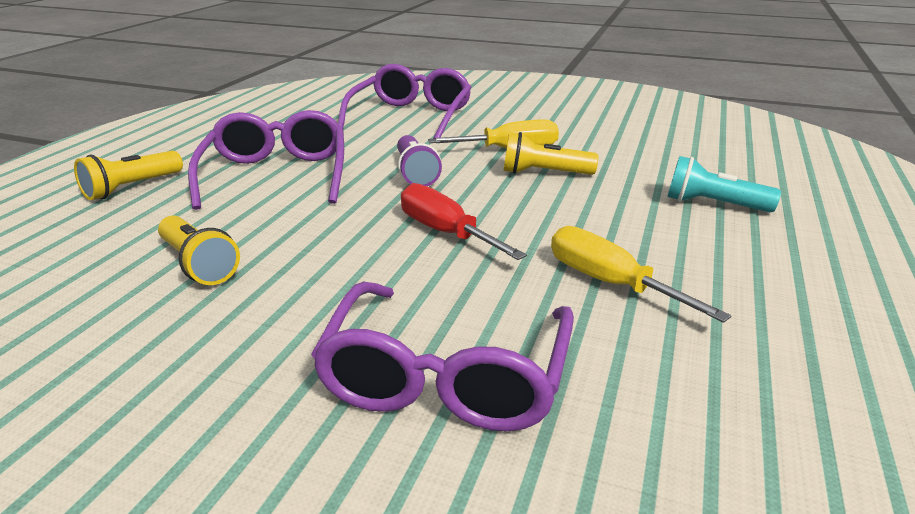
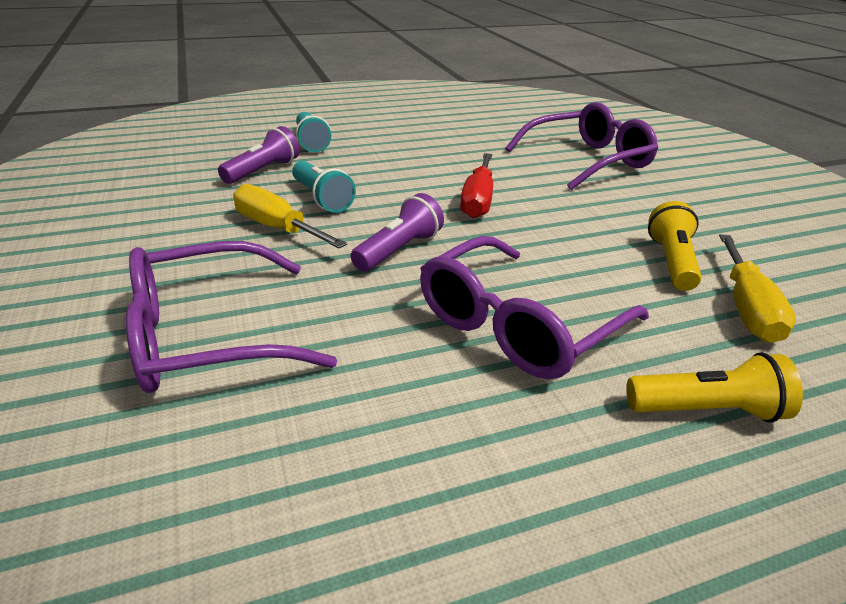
camera: 130 degrees left, 5 degrees up
(544, 173) = (322, 198): yellow flashlight -> turquoise flashlight
(610, 283) = (456, 149): yellow screwdriver -> yellow screwdriver (746, 308)
(638, 167) = (263, 171): none -> purple flashlight

